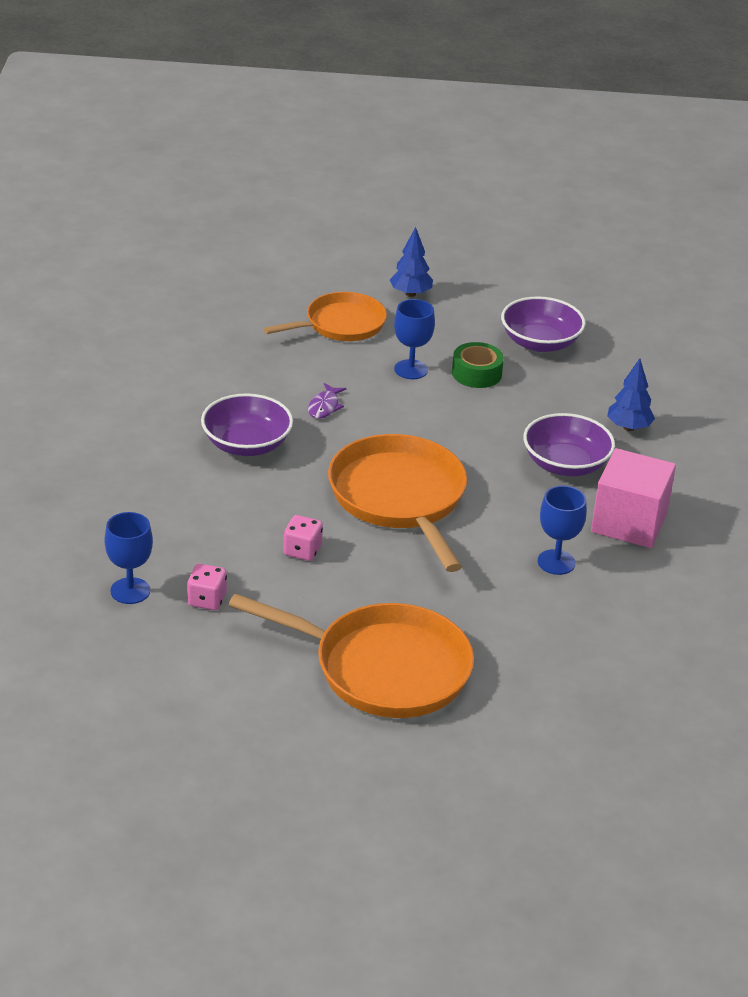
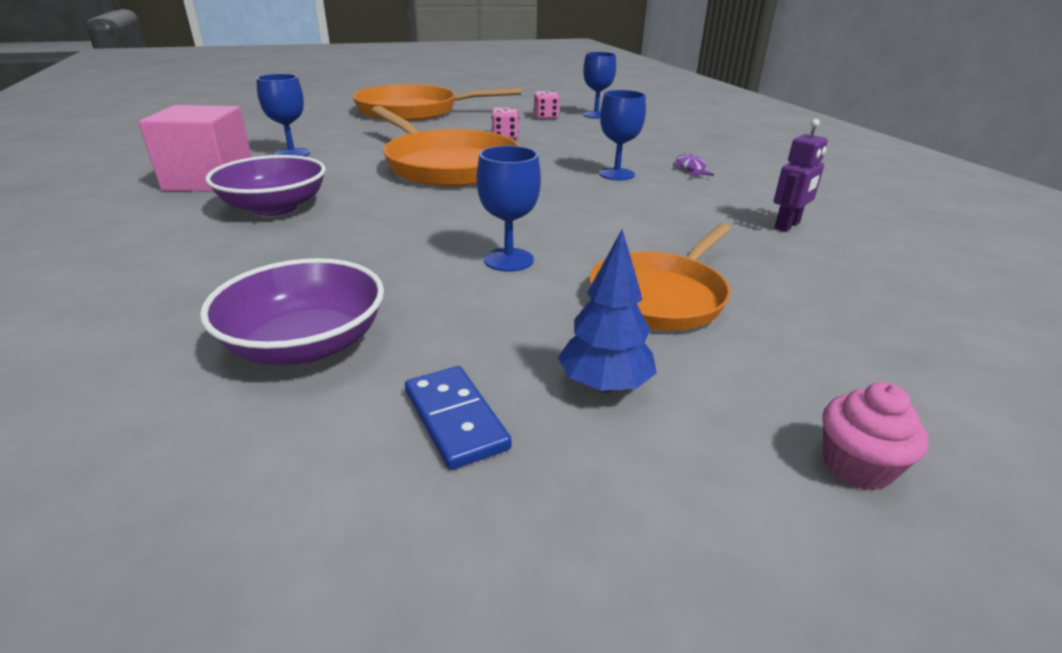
camera: 160 degrees right, 5 degrees down
(187, 352) = (787, 226): none -> purple robot
(246, 444) = (616, 174): purple bowl -> blue goblet
(324, 407) = (577, 208): purple fish -> purple fish (690, 168)
(342, 250) = (856, 466): none -> pink cupcake
(476, 373) = (411, 273): green tape -> none
(480, 297) = (456, 419): none -> blue domino
(628, 427) = (172, 252): blue tree -> none

